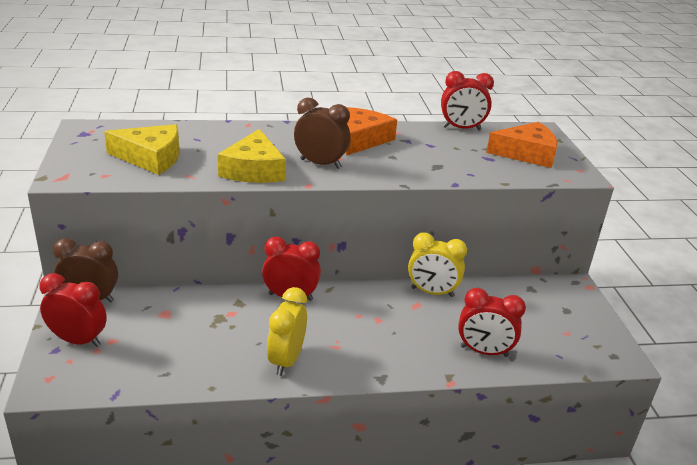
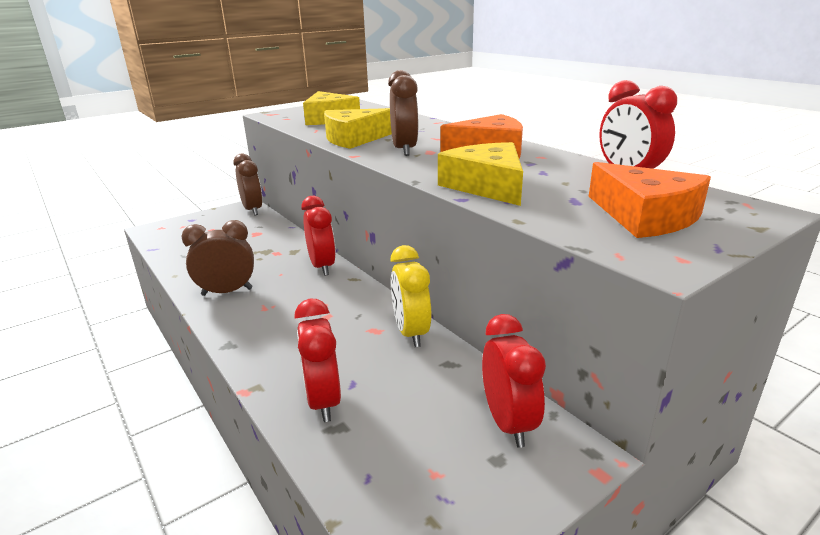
camera: 65 degrees right, 5 degrees down
(78, 340) = (205, 221): red clock -> red clock (508, 423)
(286, 360) = (227, 292): yellow clock -> brown clock
(439, 169) = (487, 186): none -> yellow cheese

